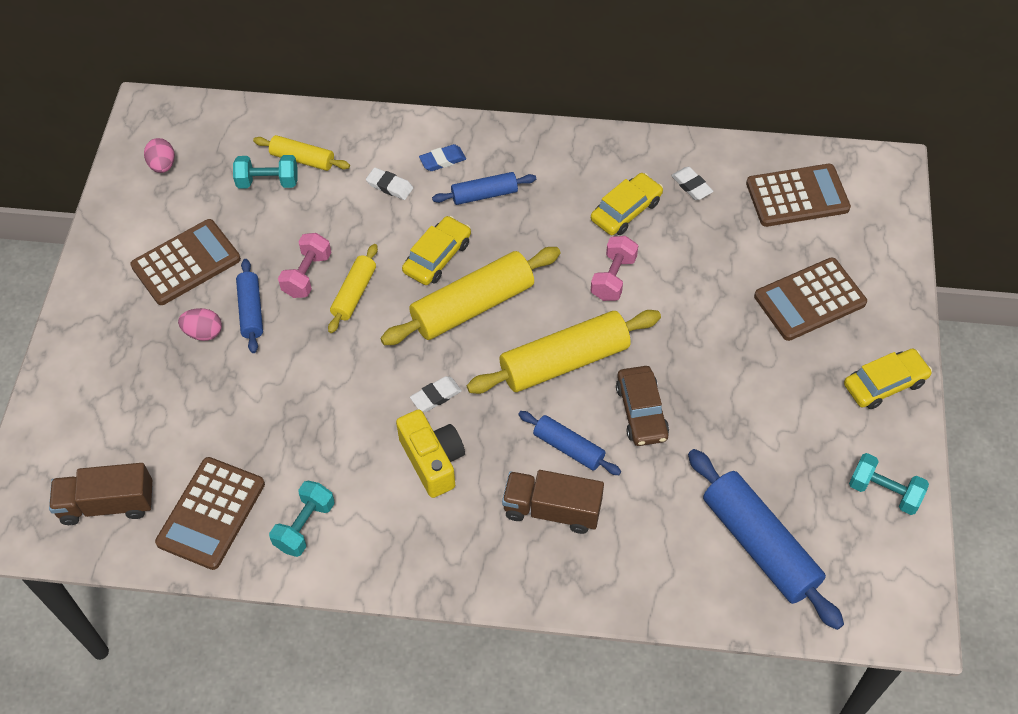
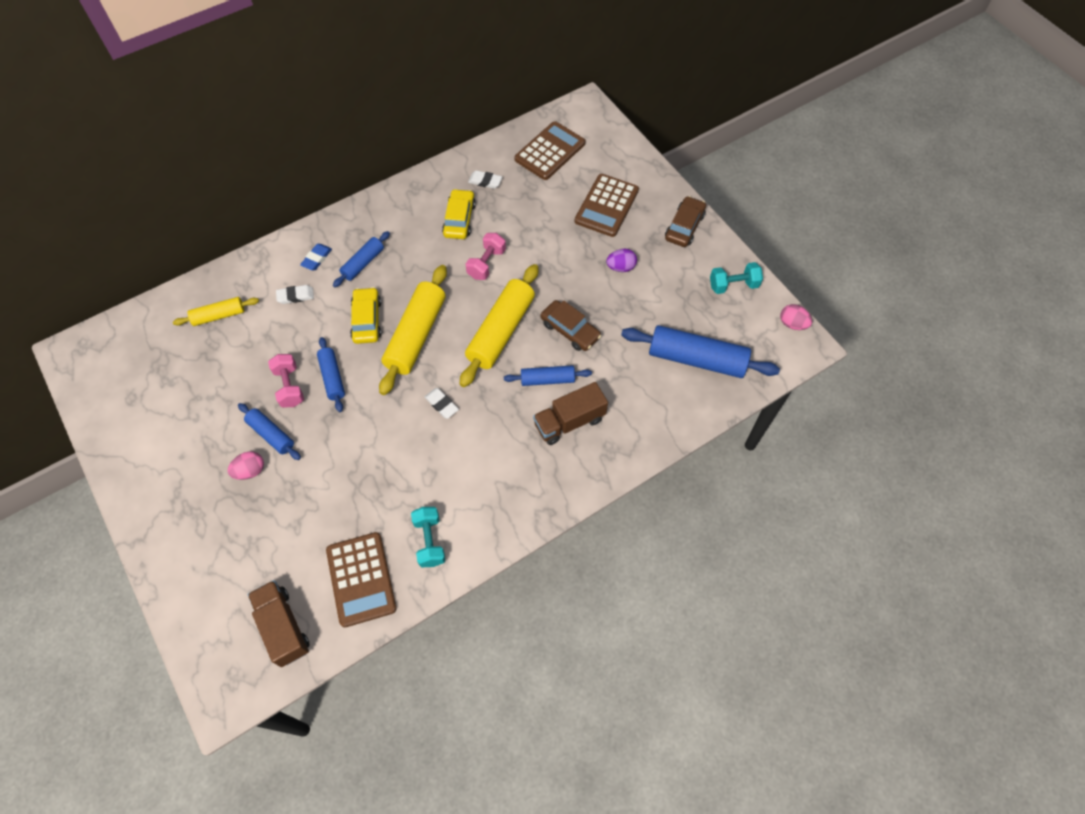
camera: 40 degrees left, 5 degrees up
(107, 504) = (283, 627): brown truck -> brown truck turned 105 degrees clockwise
(163, 165) = (117, 382): pink egg -> pink egg (792, 324)
(186, 263) = (195, 434): brown calculator -> none
(268, 182) = (207, 345): turquoise dumbbell -> none
(354, 293) = (332, 377): yellow rolling pin -> blue rolling pin
(433, 460) = (474, 444): yellow camera -> none
(436, 396) = (441, 404): white eraser -> white eraser turned 60 degrees counterclockwise
(613, 278) = (486, 263): pink dumbbell -> pink dumbbell turned 45 degrees clockwise
(763, 381) = (621, 267): none -> purple egg
(884, 384) = (684, 227): yellow car -> brown car

